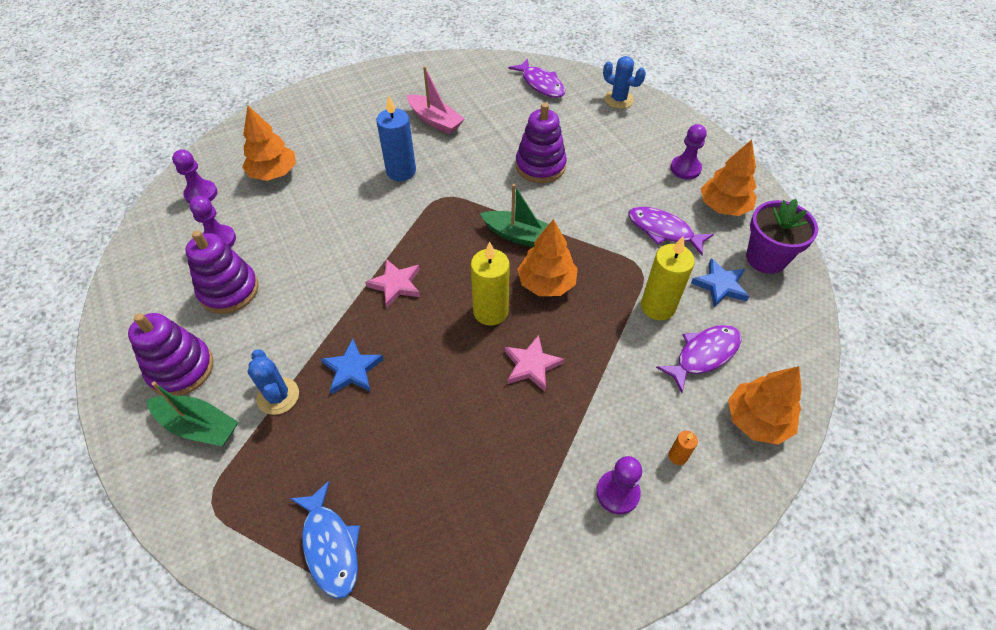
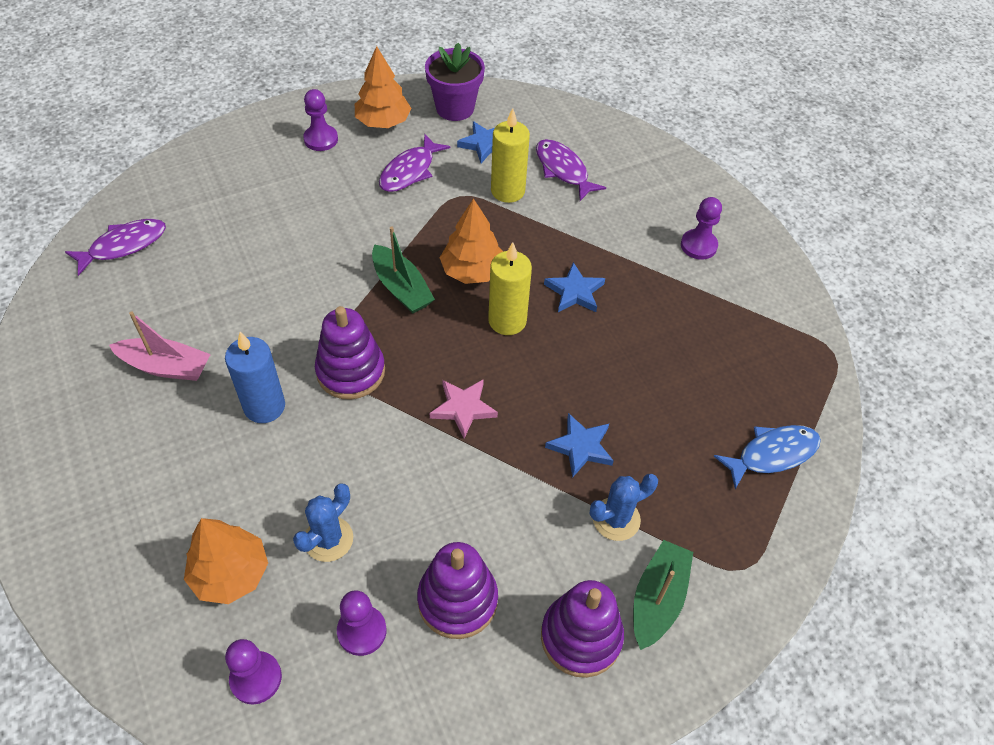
camera: 90 degrees left, 0 degrees up
(435, 121) = (166, 366): pink boat -> pink boat turned 60 degrees clockwise
(520, 236) = (401, 288): green boat -> green boat turned 120 degrees clockwise
(531, 365) = (574, 292): pink star -> blue star
(540, 166) = (288, 260): purple stacking toy -> purple stacking toy (351, 371)
(618, 99) = (183, 175): blue cactus -> blue cactus (328, 539)
(677, 456) = (663, 204): orange candle -> none
(756, 420) = (627, 151): orange tree -> none

